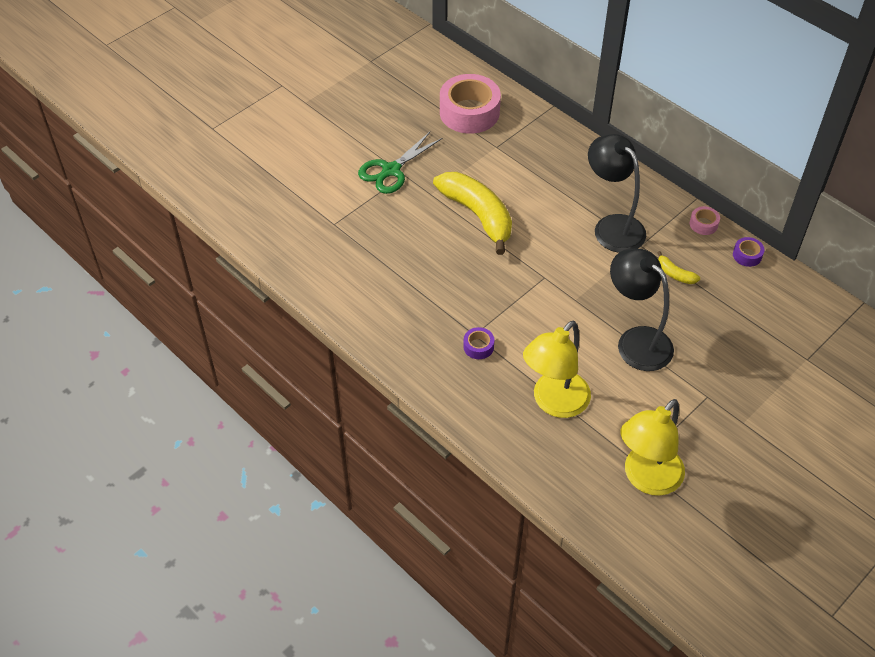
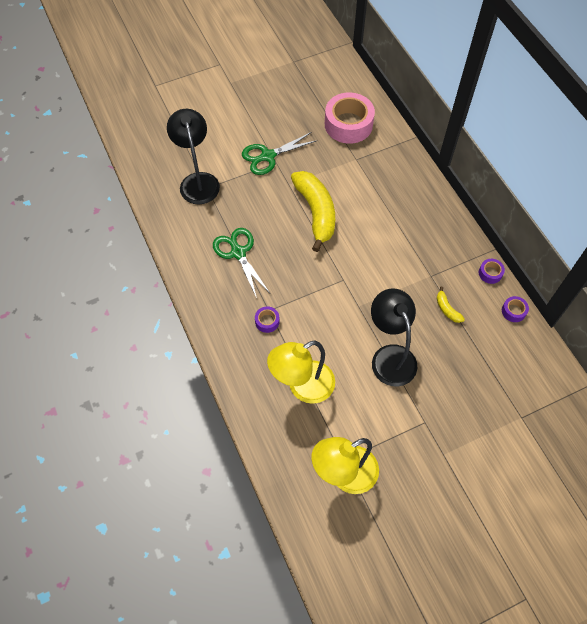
camera: 20 degrees right, 10 degrees up
(407, 283) = (238, 253): none -> green scissors
(612, 226) = (415, 253): black lamp -> black lamp (198, 181)
(703, 224) = (490, 273): pink tape -> purple tape

